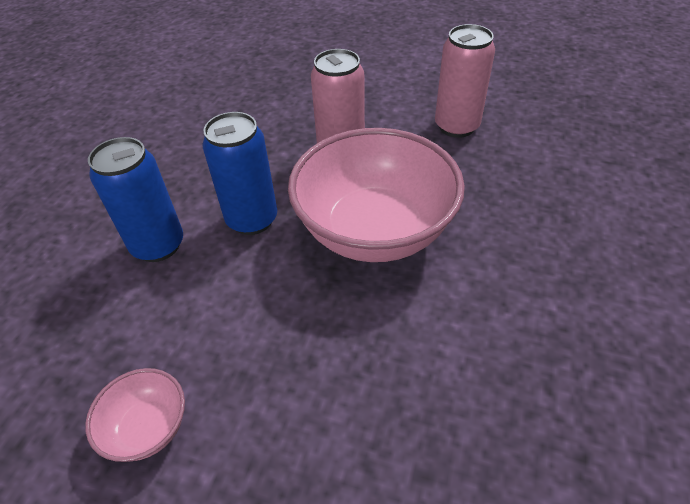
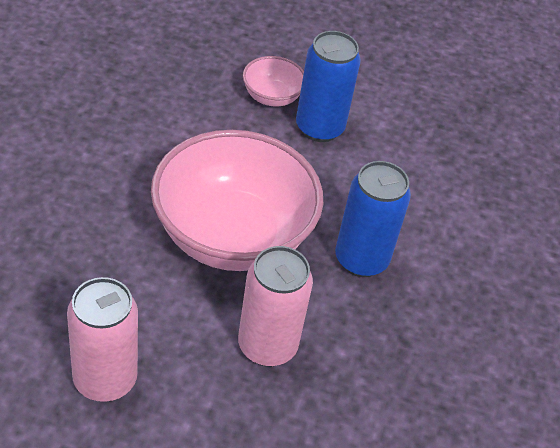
camera: 170 degrees right, 0 degrees up
(148, 427) = (398, 108): pink bowl -> pink bowl (272, 97)
(158, 245) = (448, 239): blue can -> blue can (319, 128)

